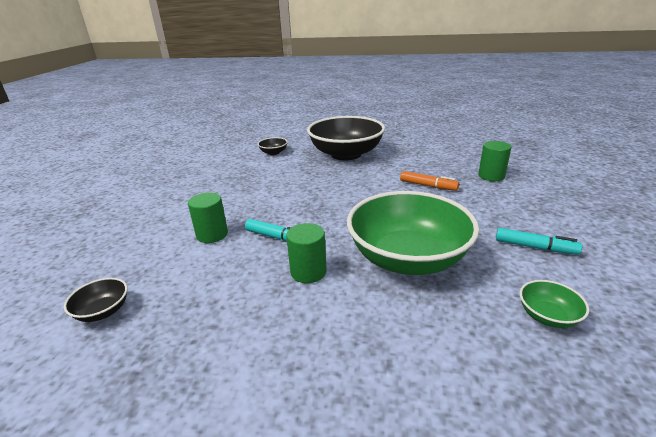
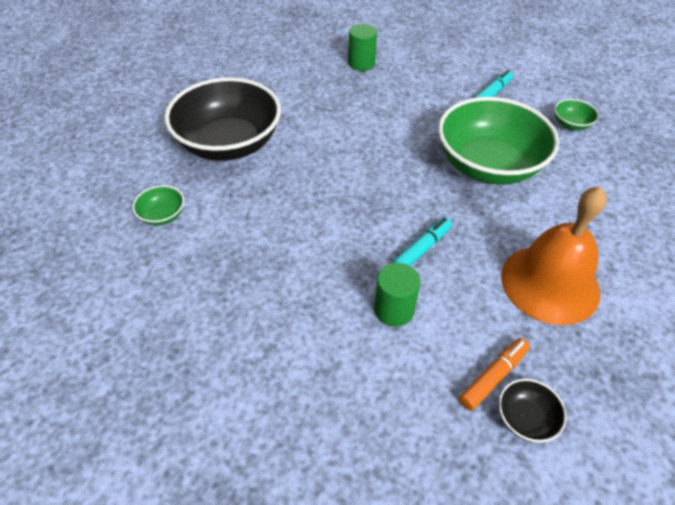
camera: 75 degrees left, 20 degrees up
(255, 315) = (550, 283): none -> orange bell
(273, 153) = (162, 215): black bowl -> green bowl
(308, 272) = (492, 235): green cylinder -> none
(428, 186) = (360, 108): orange marker -> orange marker (493, 377)

